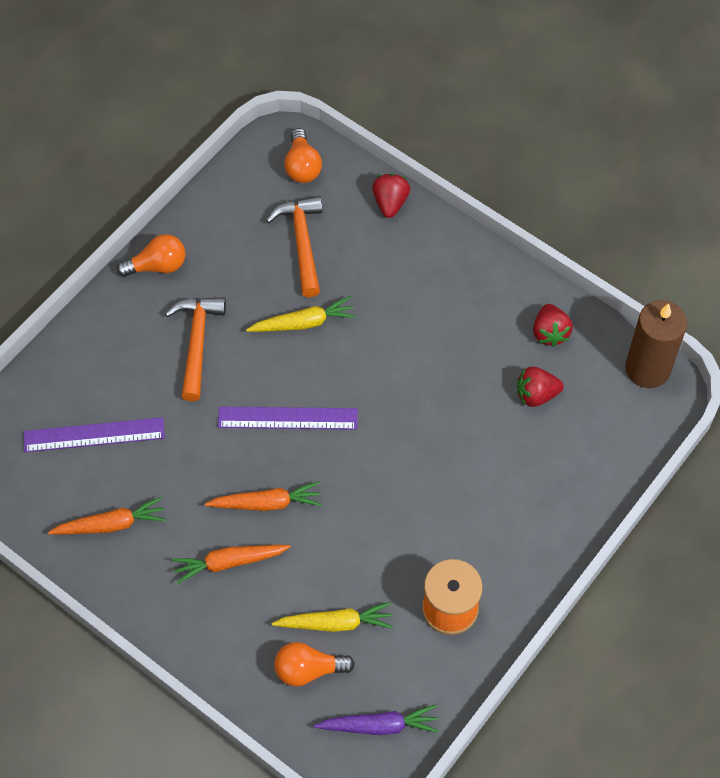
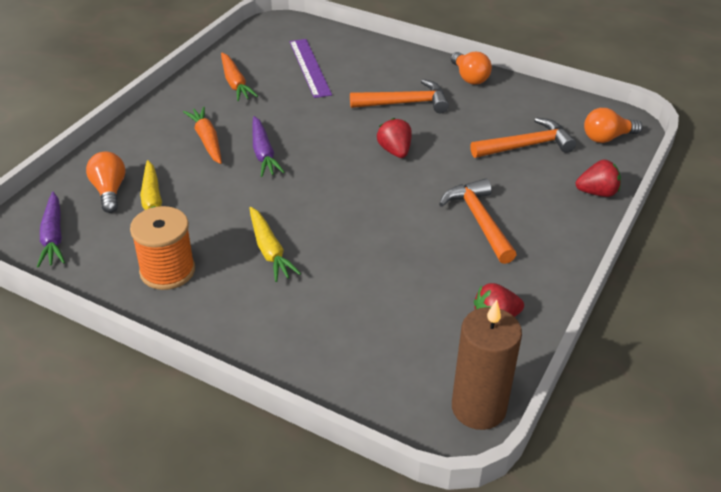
camera: 80 degrees right, 20 degrees down
(266, 503) = (263, 153): orange carrot -> purple carrot
(287, 418) = (347, 156): purple ruler -> none
(303, 323) = (444, 155): yellow carrot -> yellow carrot (269, 250)
(417, 315) = (479, 221): none -> orange hammer
(536, 395) = (416, 313): red strawberry -> red strawberry (395, 151)

